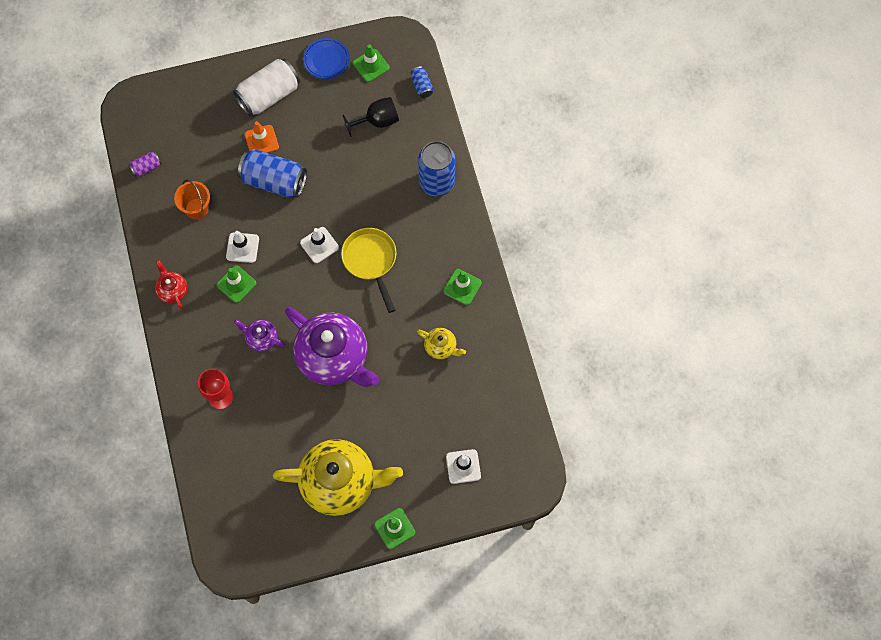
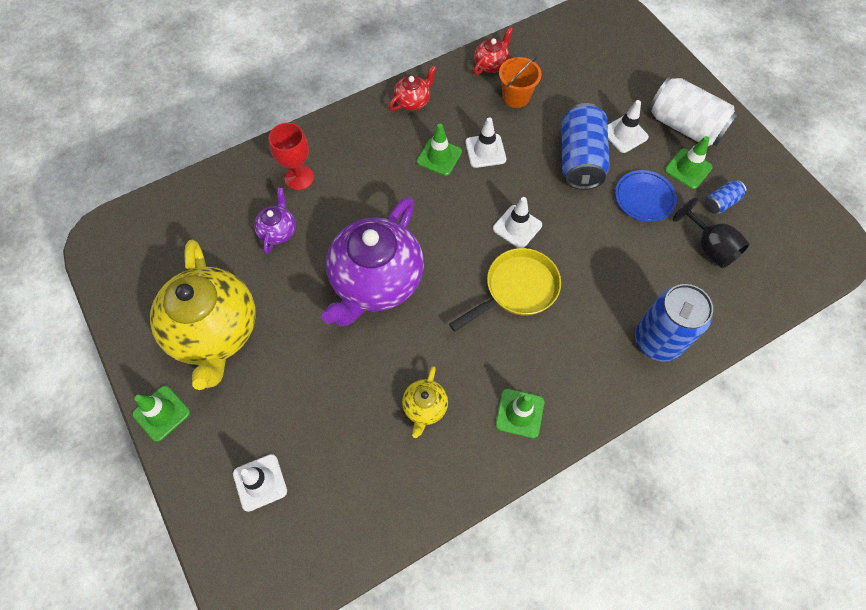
camera: 75 degrees right, 5 degrees down
(146, 168) = (545, 42): purple can -> none
(155, 217) = (491, 64): none -> red teapot
(261, 141) = (624, 134): orange traffic cone -> white traffic cone
(261, 338) = (380, 198): purple teapot -> purple teapot (278, 231)
(326, 60) = (761, 171): blue plate -> blue plate (644, 198)
(371, 65) = (781, 220): green traffic cone -> green traffic cone (688, 169)
(422, 86) = (785, 286): blue can -> blue can (721, 202)

